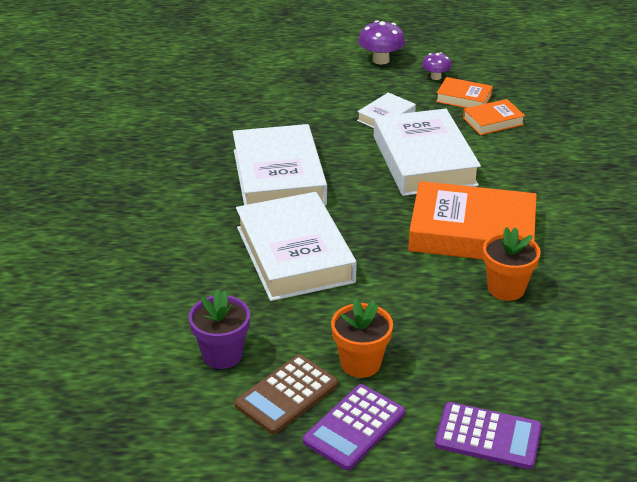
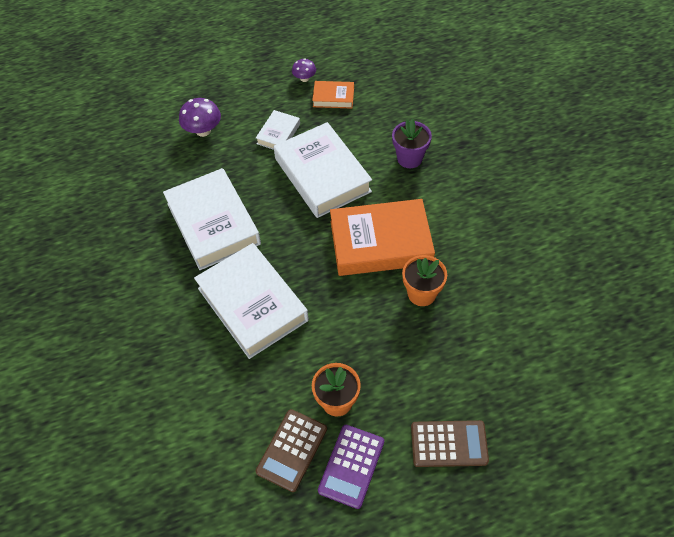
camera: 15 degrees left, 20 degrees up
(222, 355) = (230, 425): purple flower pot -> purple flower pot (409, 158)
(380, 60) = (255, 69): purple mushroom -> purple mushroom (203, 131)
(488, 436) = (449, 444): purple calculator -> brown calculator
(493, 121) = (363, 118): orange book -> none

